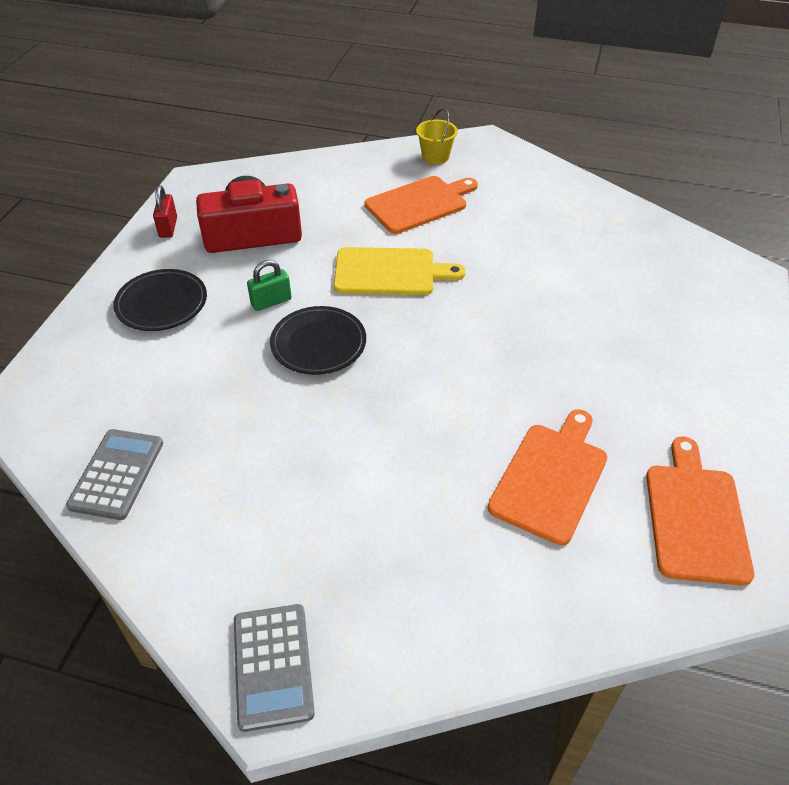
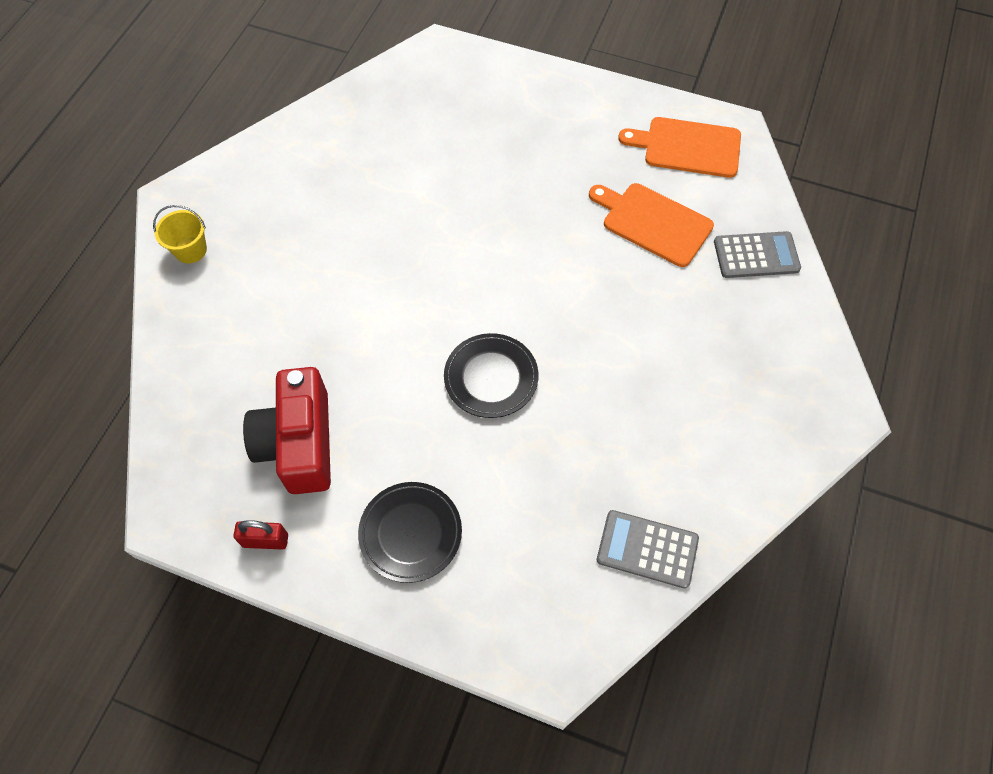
camera: 85 degrees left, 15 degrees up
(271, 302) = (422, 421): green padlock -> none
(273, 666) = (820, 414): grey calculator -> grey calculator (756, 255)
(390, 272) = (391, 310): yellow cutting board -> none
(419, 204) = (279, 274): orange cutting board -> none

